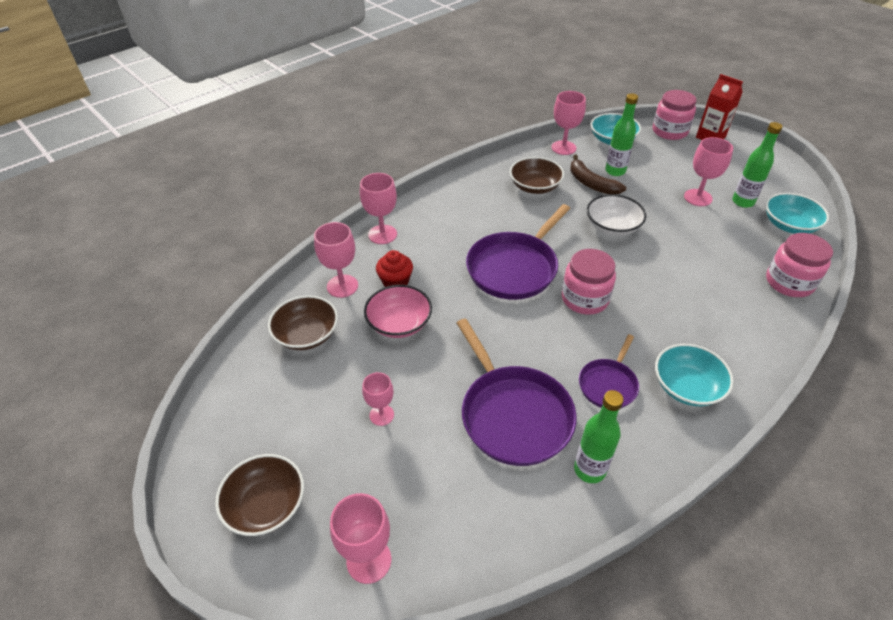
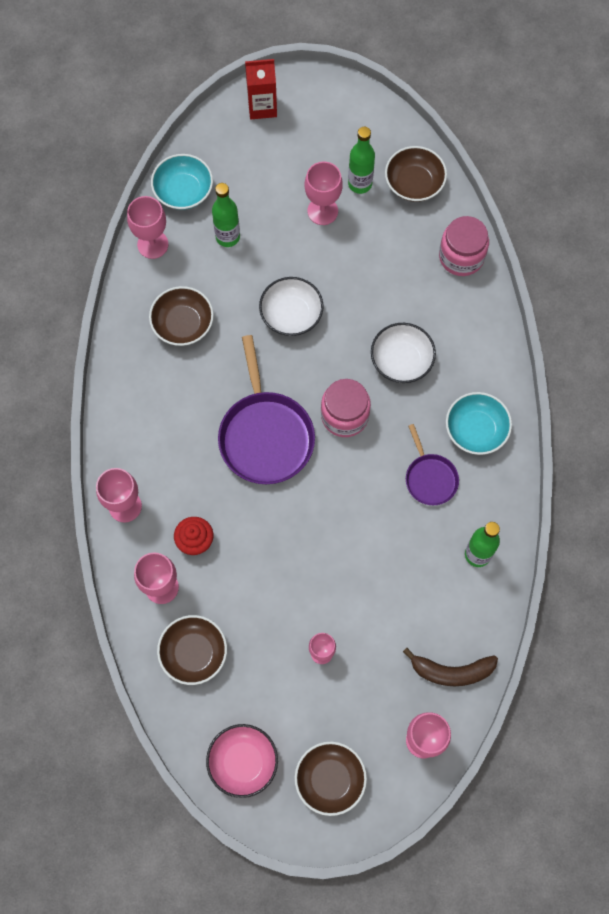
camera: 50 degrees left, 25 degrees up
(399, 323) = (245, 574): pink bowl -> pink bowl (243, 762)
(513, 414) = (398, 564): purple pan -> none
(591, 183) = (223, 274): brown banana -> brown banana (451, 671)
(668, 302) = (401, 360): none -> white bowl
(669, 131) = (220, 130): pink jar -> none
(789, 225) = (414, 183): turquoise bowl -> brown bowl

